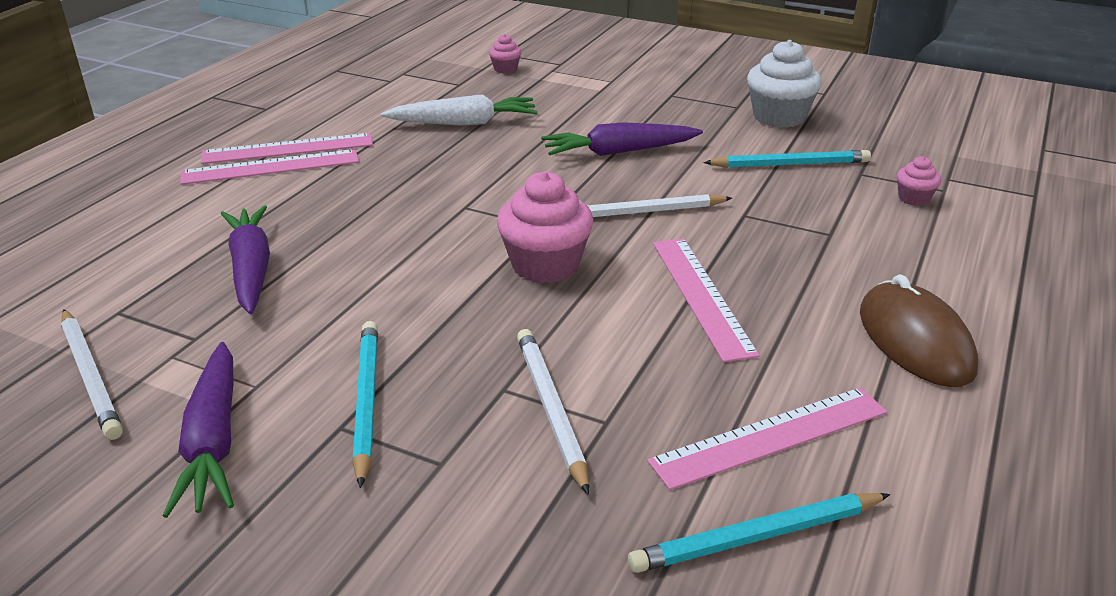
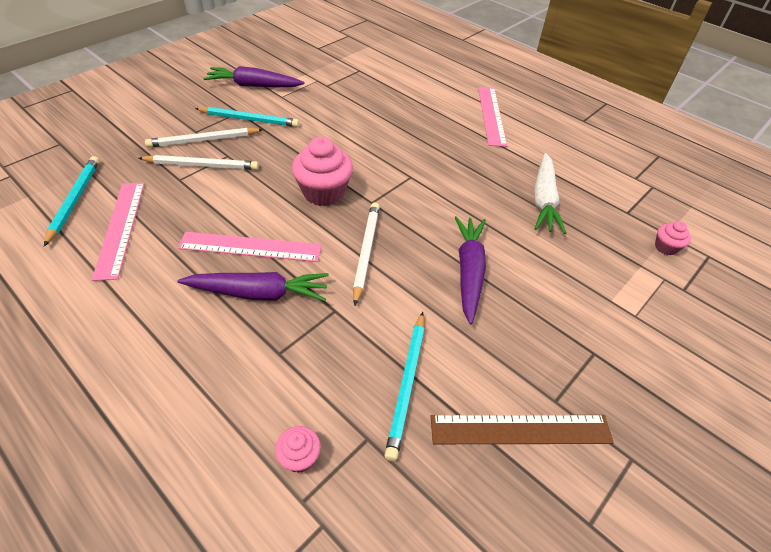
camera: 105 degrees right, 15 degrees up
(90, 376) = (316, 64): white pencil -> white pencil (204, 140)
(251, 269) = (376, 101): purple carrot -> purple carrot (258, 293)
(288, 149) = (516, 123): pink ruler -> none
(779, 117) = (520, 429): white cupcake -> brown ruler
(914, 341) = (130, 331): brown mouse -> none

